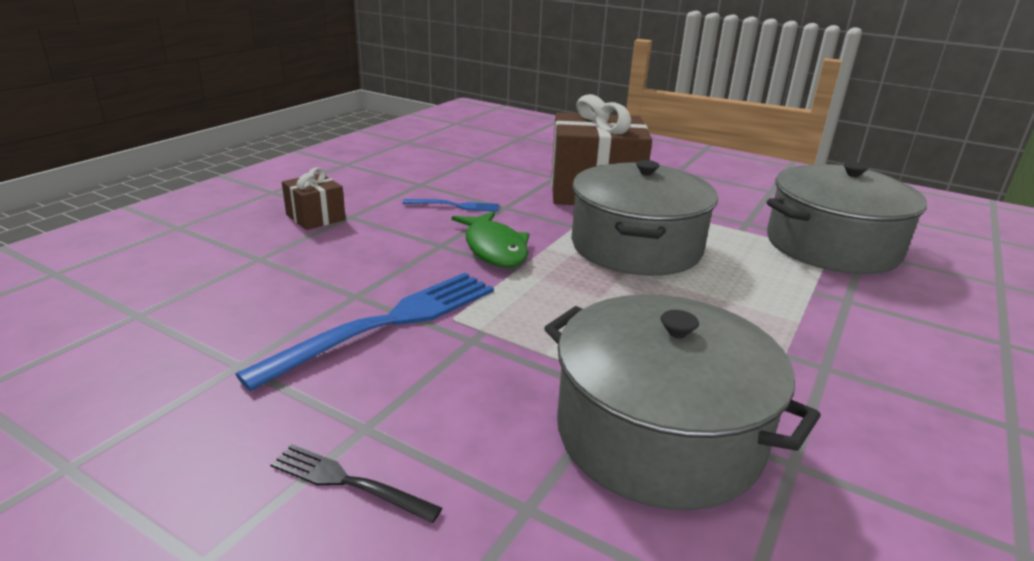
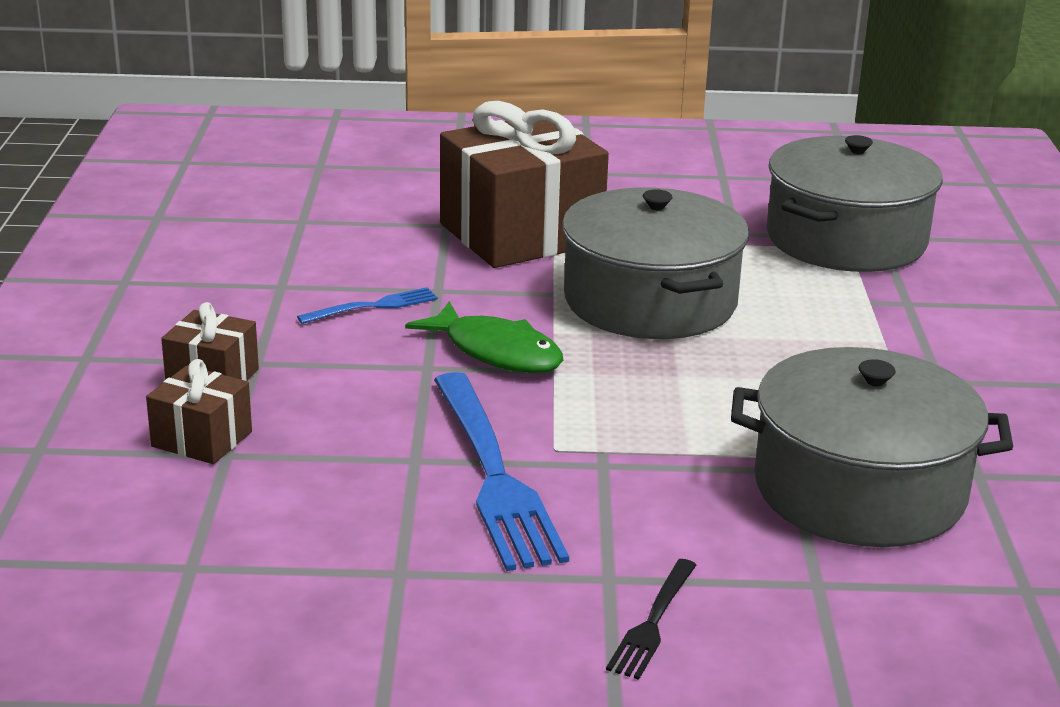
camera: 30 degrees left, 0 degrees up
(260, 246) = (202, 439): none -> brown gift
(347, 482) = (652, 623): black fork -> black fork turned 60 degrees counterclockwise
(389, 323) = (495, 476): blue fork -> blue fork turned 150 degrees clockwise

